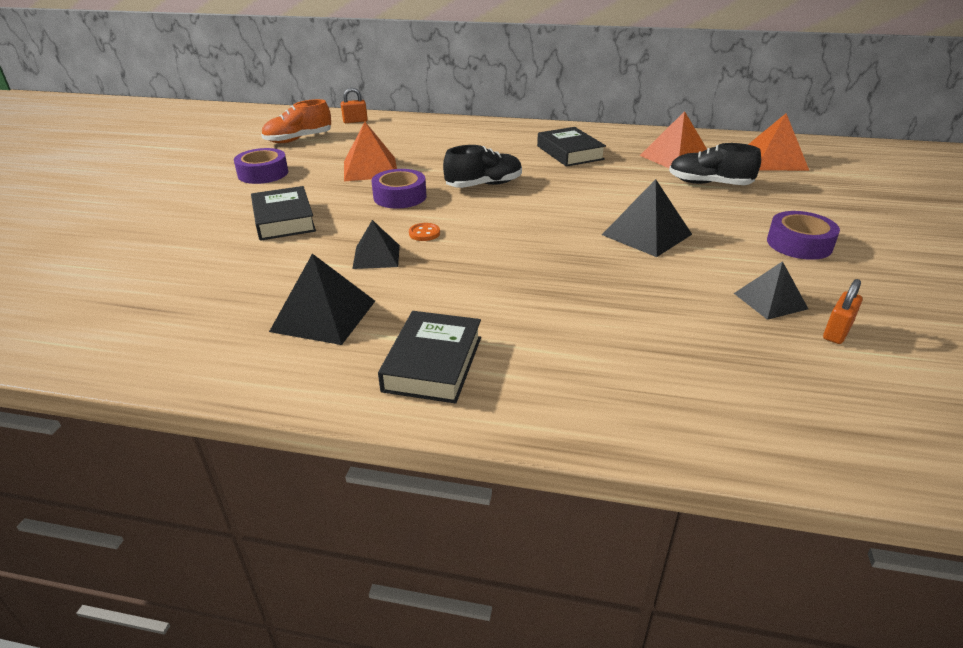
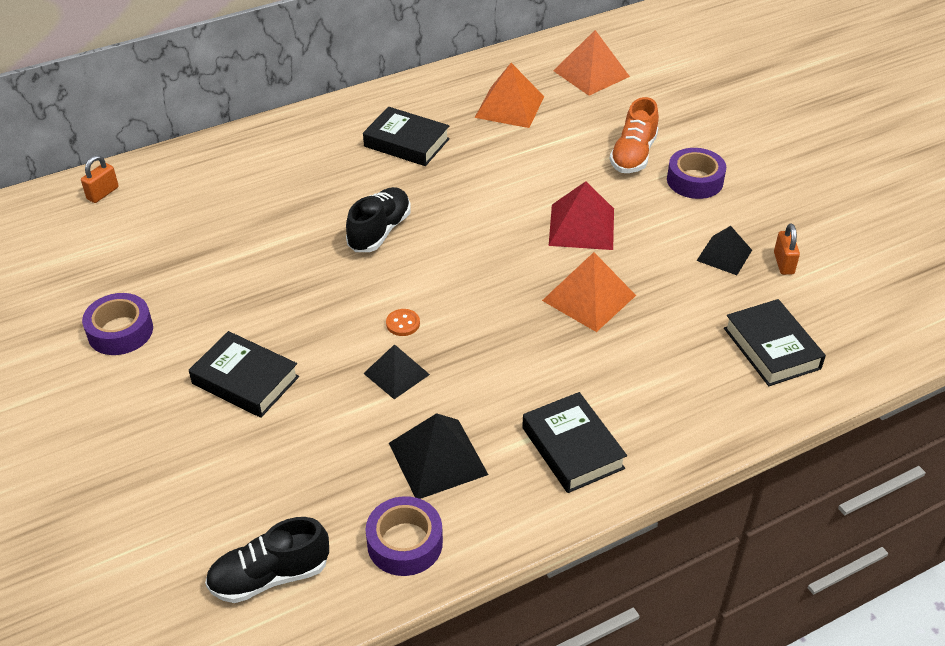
camera: 40 degrees left, 10 degrees up
(298, 139) = (78, 257): orange shoe -> orange shoe (633, 155)
(370, 169) = (233, 264): orange pyramid -> orange pyramid (589, 297)
(400, 196) = (318, 289): purple tape -> purple tape (405, 543)
(646, 234) = (581, 226): black pyramid -> red pyramid
(709, 184) = (570, 133): black shoe -> black shoe (270, 576)
(740, 390) = (771, 348): none -> black book

